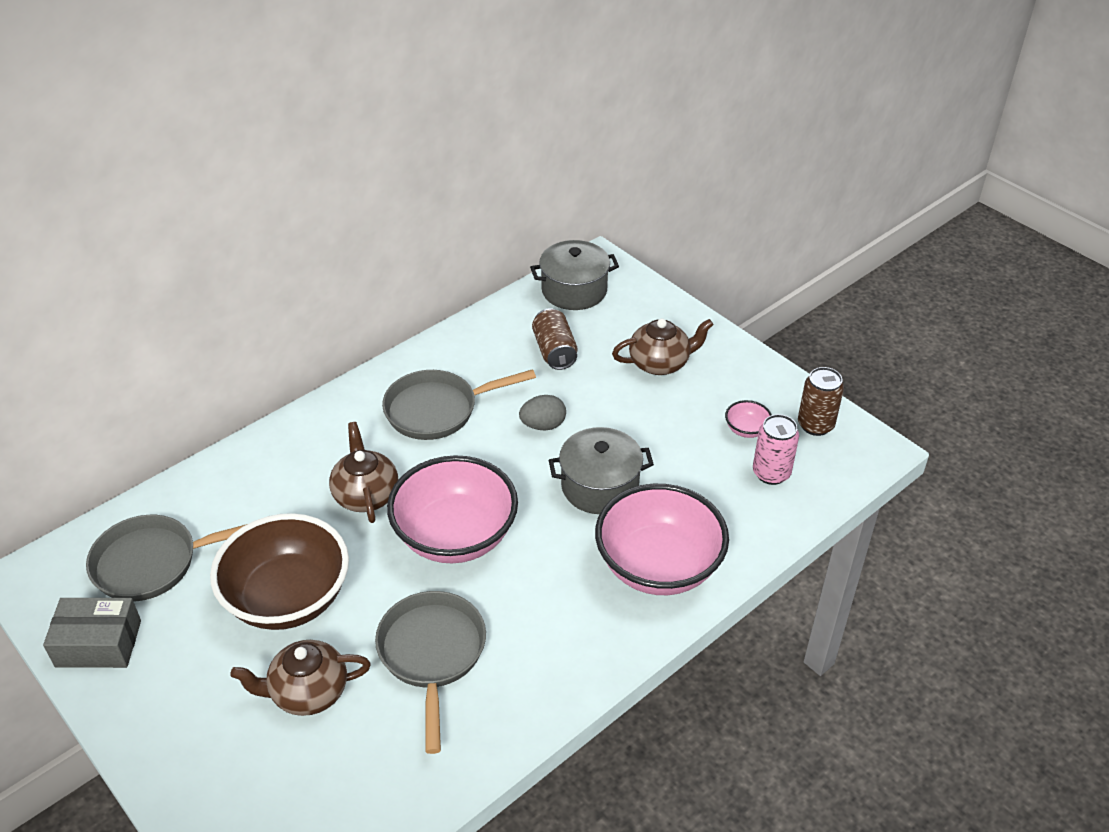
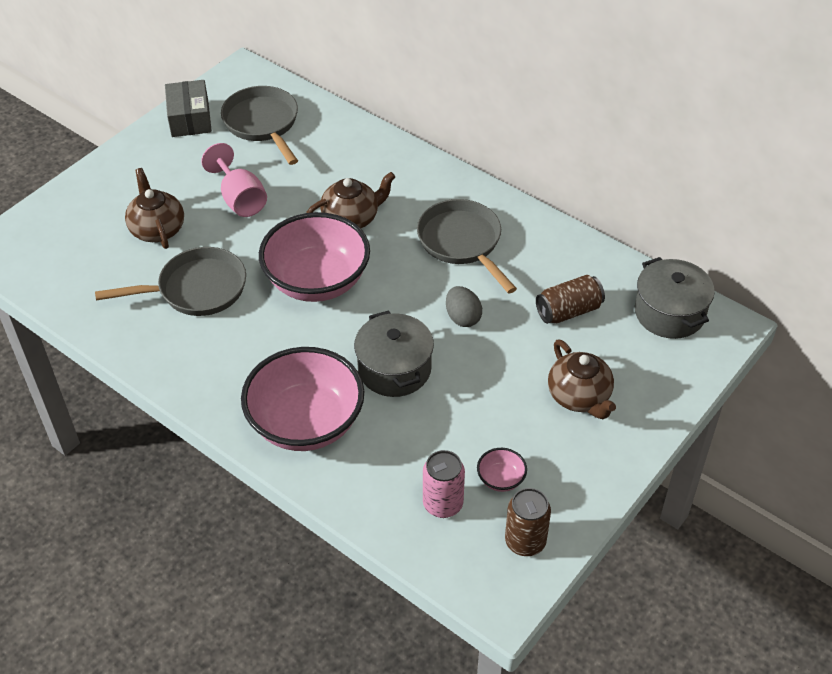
camera: 80 degrees right, 5 degrees up
(288, 598) = (240, 199): brown bowl -> pink goblet

